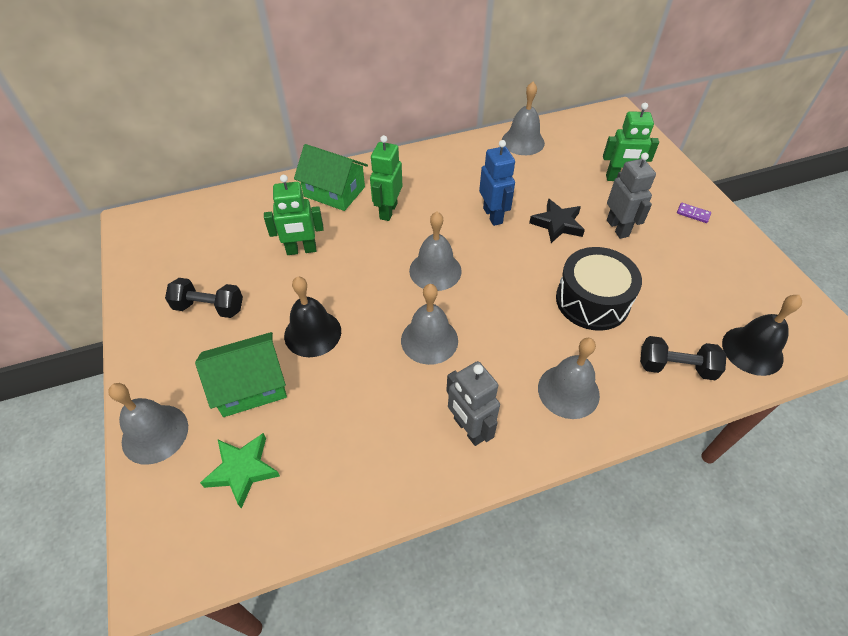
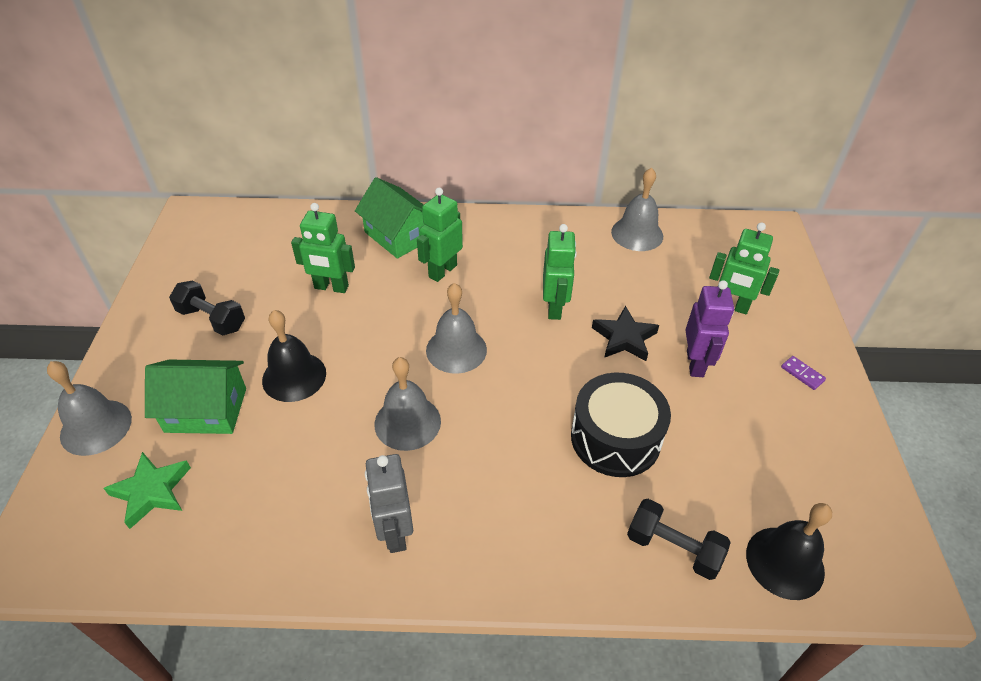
camera: 20 degrees right, 5 degrees down
(493, 215) = (554, 308): blue robot -> green robot
(568, 391) = (528, 530): grey bell -> none
(618, 228) = (695, 363): grey robot -> purple robot

